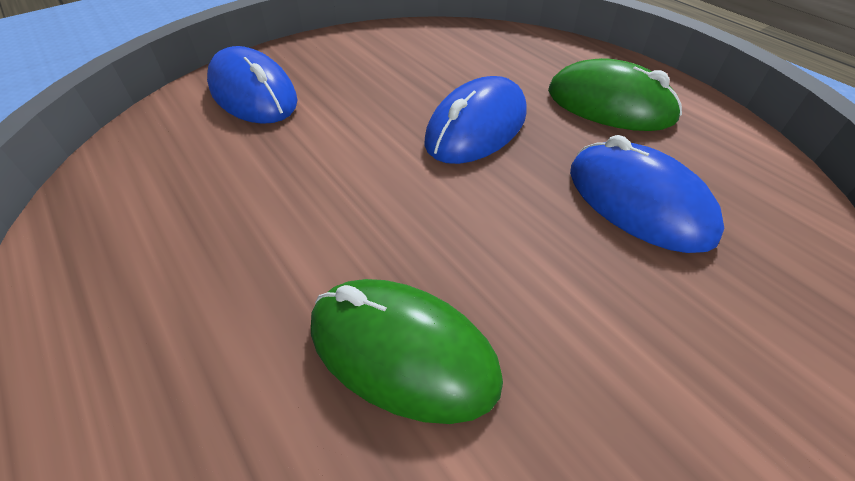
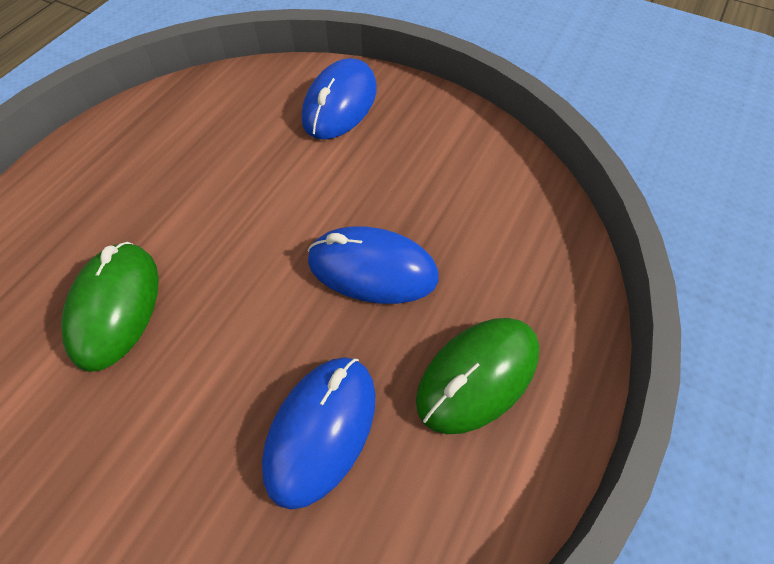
camera: 65 degrees right, 10 degrees up
(610, 105) = (477, 376): green mouse -> green mouse turned 45 degrees clockwise

